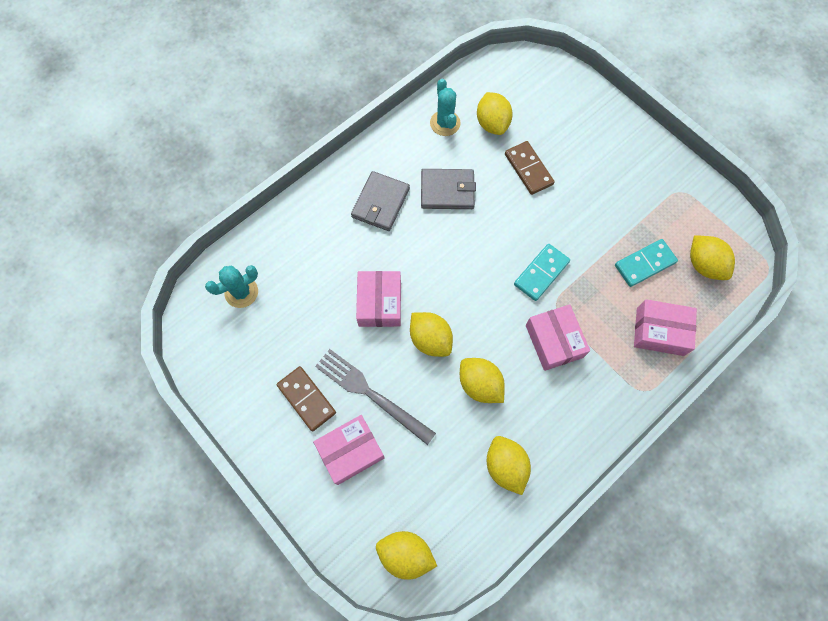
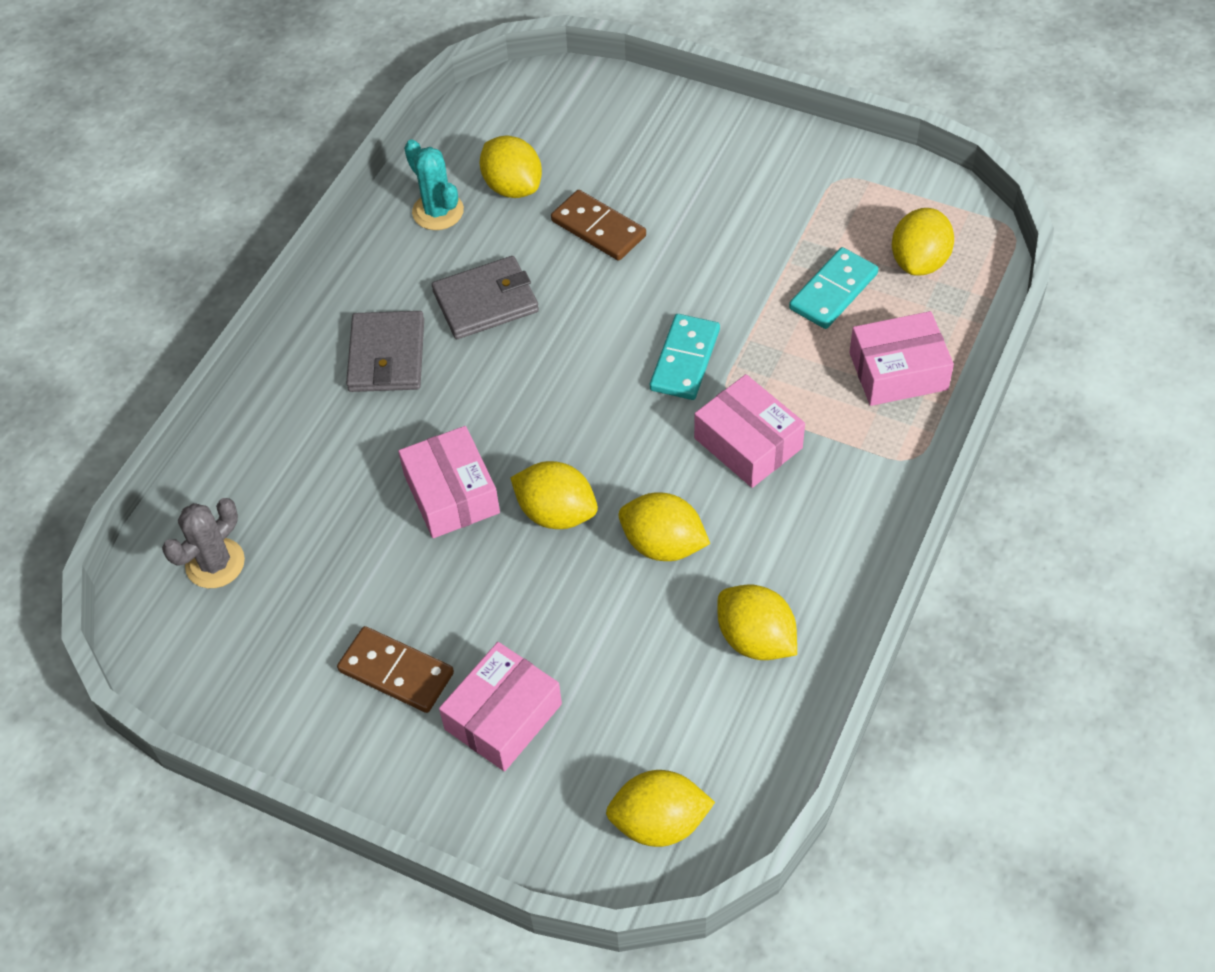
camera: 20 degrees left, 15 degrees down
(241, 292) = (215, 563): turquoise cactus -> grey cactus
(371, 394) = (498, 624): grey fork -> none
(703, 265) = (919, 261): yellow lemon -> yellow lemon turned 75 degrees clockwise

